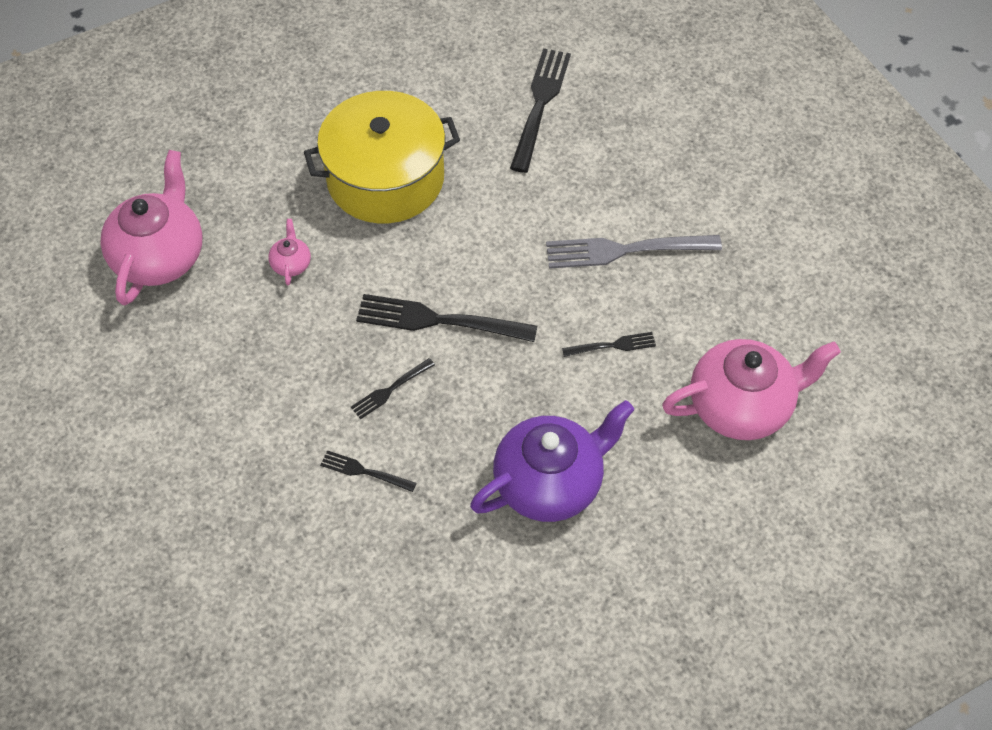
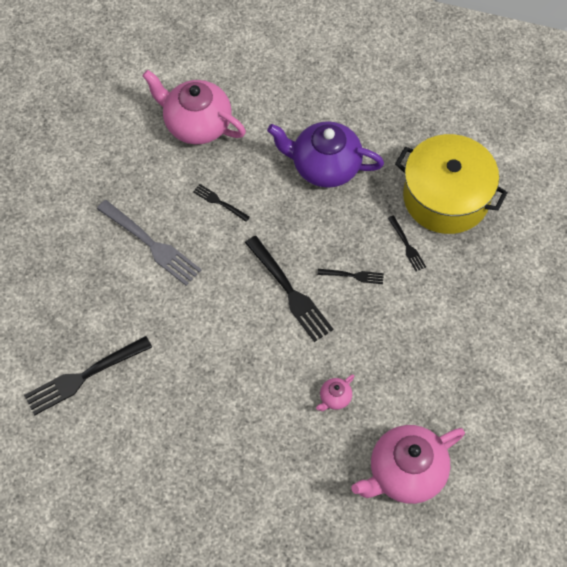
camera: 135 degrees left, 5 degrees up
(385, 178) = (226, 408): yellow pot -> yellow pot (446, 197)

